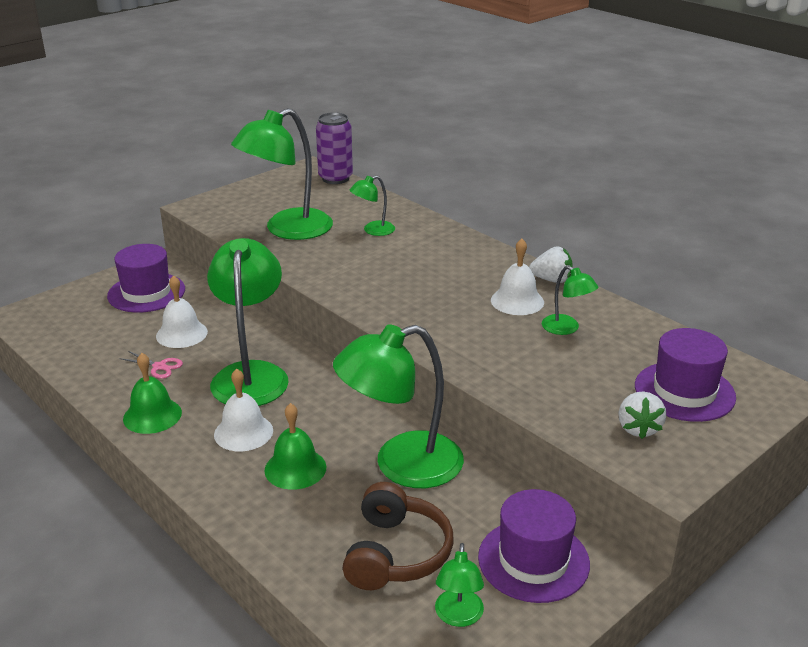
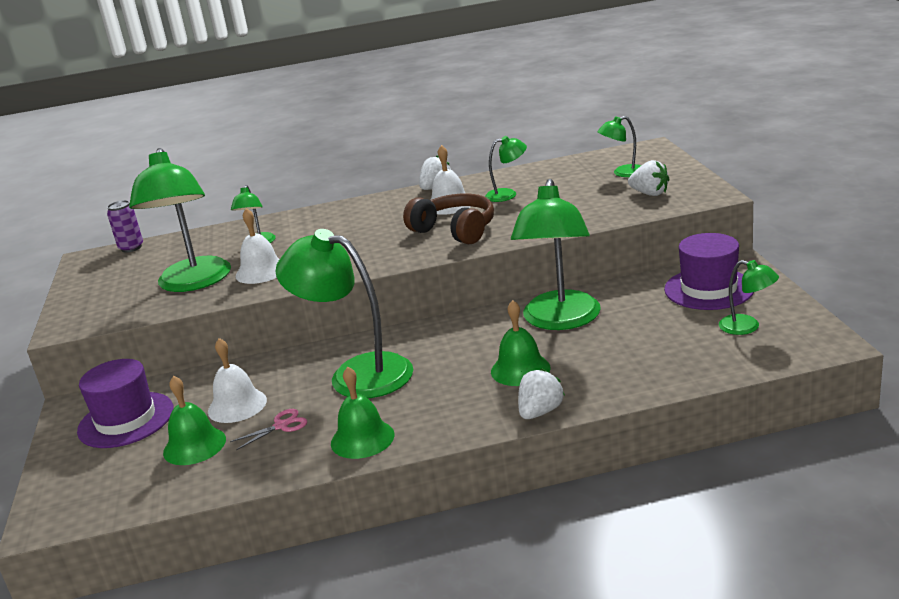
camera: 55 degrees left, 5 degrees down
(121, 337) = (194, 445): none -> green bell
(225, 505) = (540, 412): none -> white strawberry
(243, 432) = (443, 389): white bell -> white bell (261, 271)
(335, 178) = (131, 248): purple can -> purple can, size x0.66
(395, 553) = (663, 340): brown headphones -> brown headphones (455, 231)
(684, 391) = (623, 173): purple hat -> green lamp

